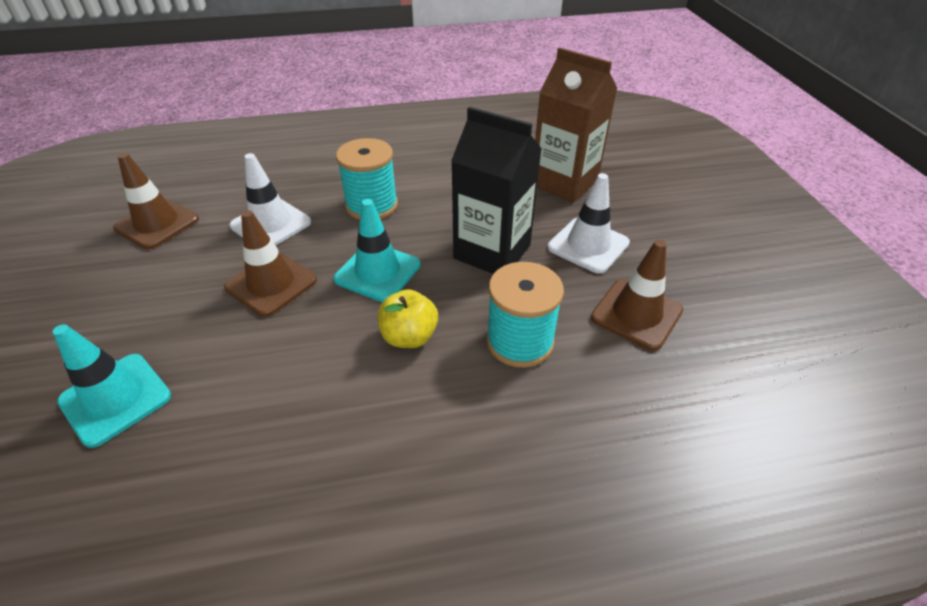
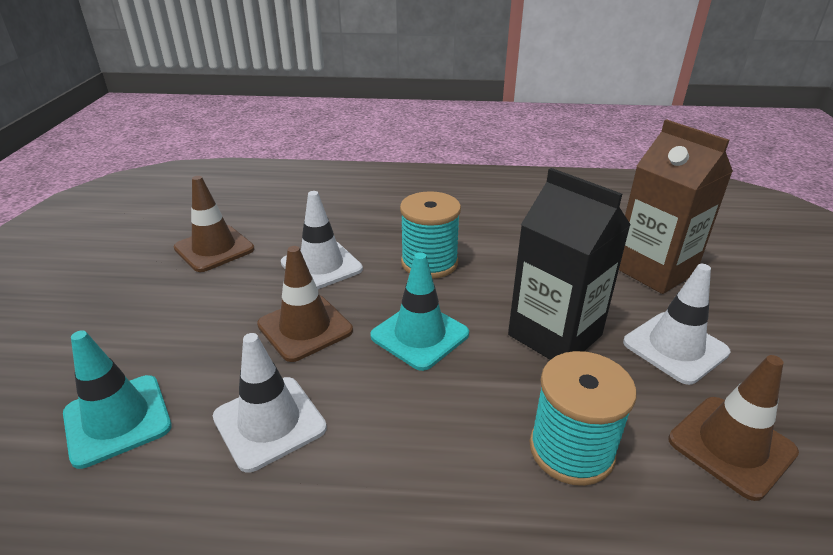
camera: 15 degrees right, 10 degrees down
(262, 371) = (269, 422): none -> white traffic cone
(409, 336) = (439, 416): yellow apple -> none

